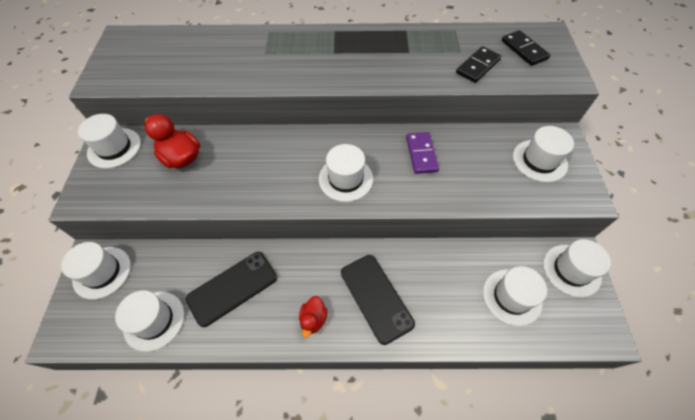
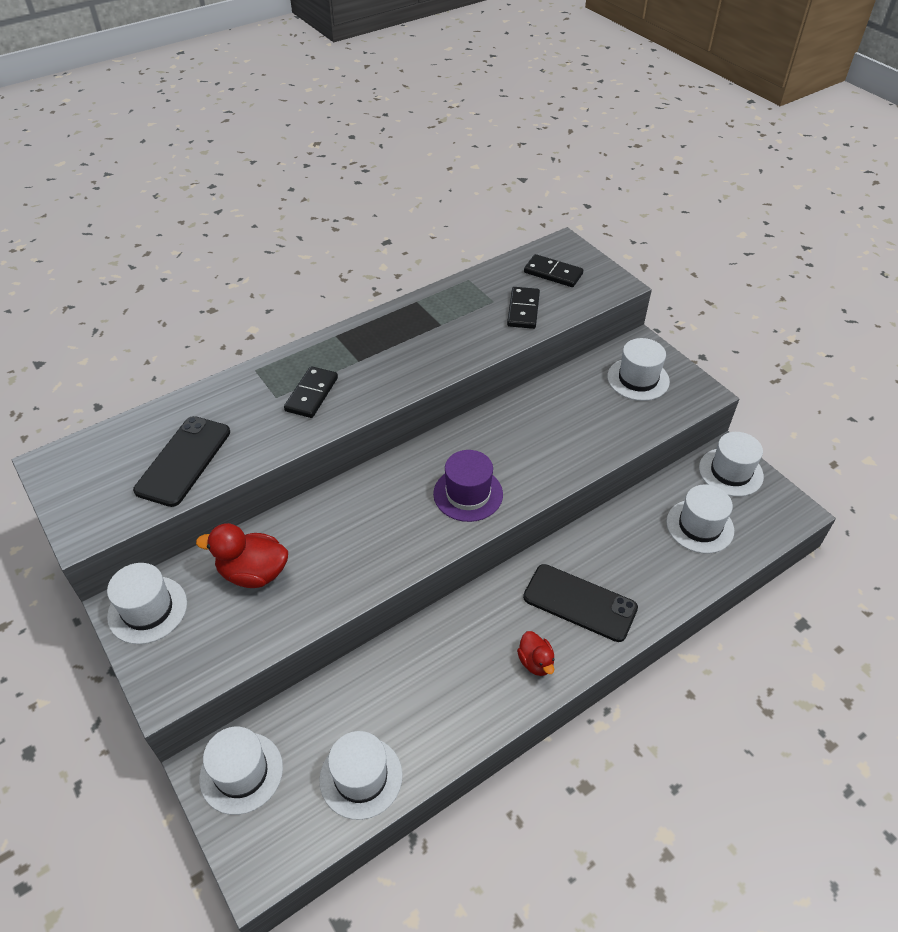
camera: 35 degrees left, 10 degrees down
(232, 288) = (421, 687): black phone -> black phone (183, 461)
(286, 61) = (312, 394): none -> black domino
(345, 179) = (468, 494): white hat -> purple hat
(421, 154) = (524, 429): purple domino -> none

